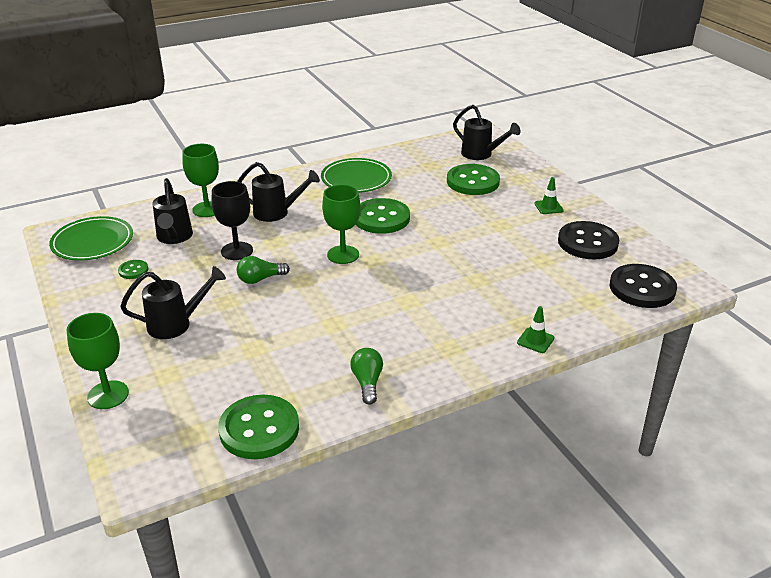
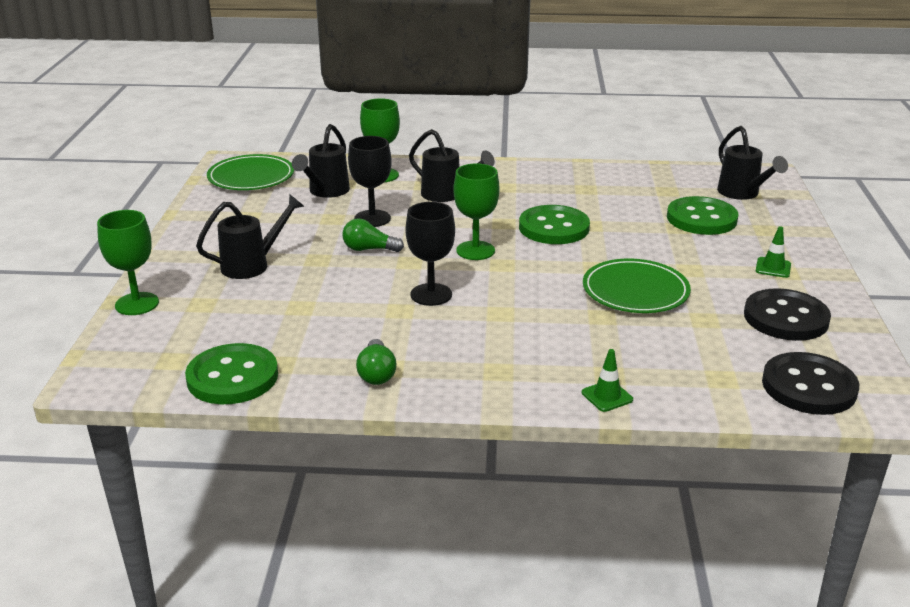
camera: 30 degrees right, 5 degrees down
(133, 270) = (261, 209): green button -> none
(176, 324) = (252, 265): black watering can -> black watering can turned 45 degrees counterclockwise
(345, 302) = (431, 294): none -> black goblet
(356, 179) = (565, 184): green plate -> green plate (635, 291)
(367, 383) = (377, 373): green light bulb -> green light bulb turned 150 degrees clockwise

